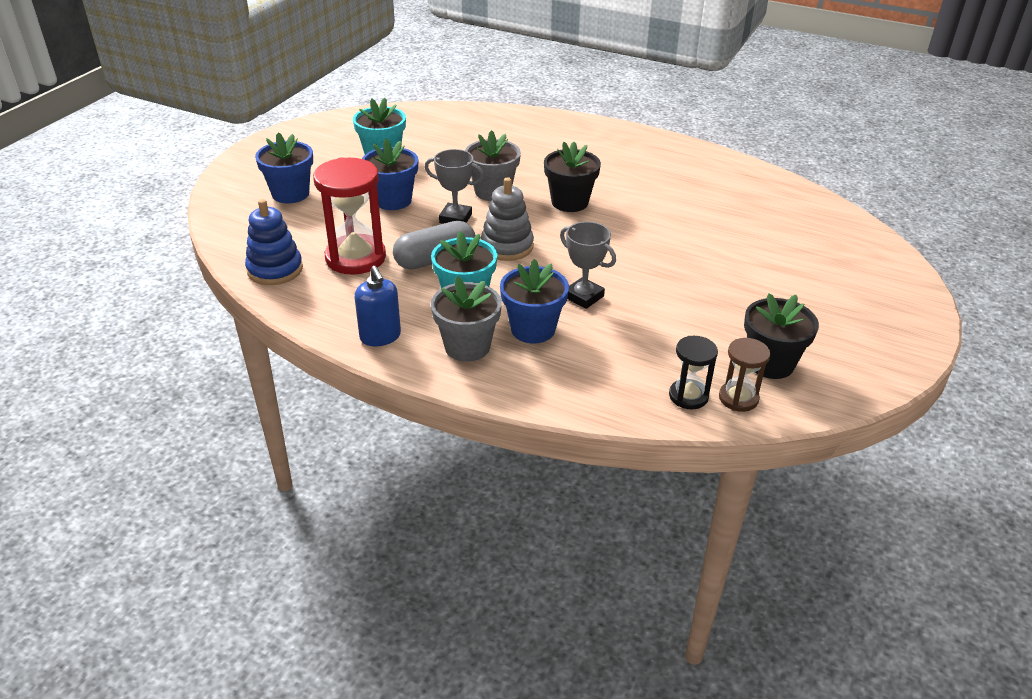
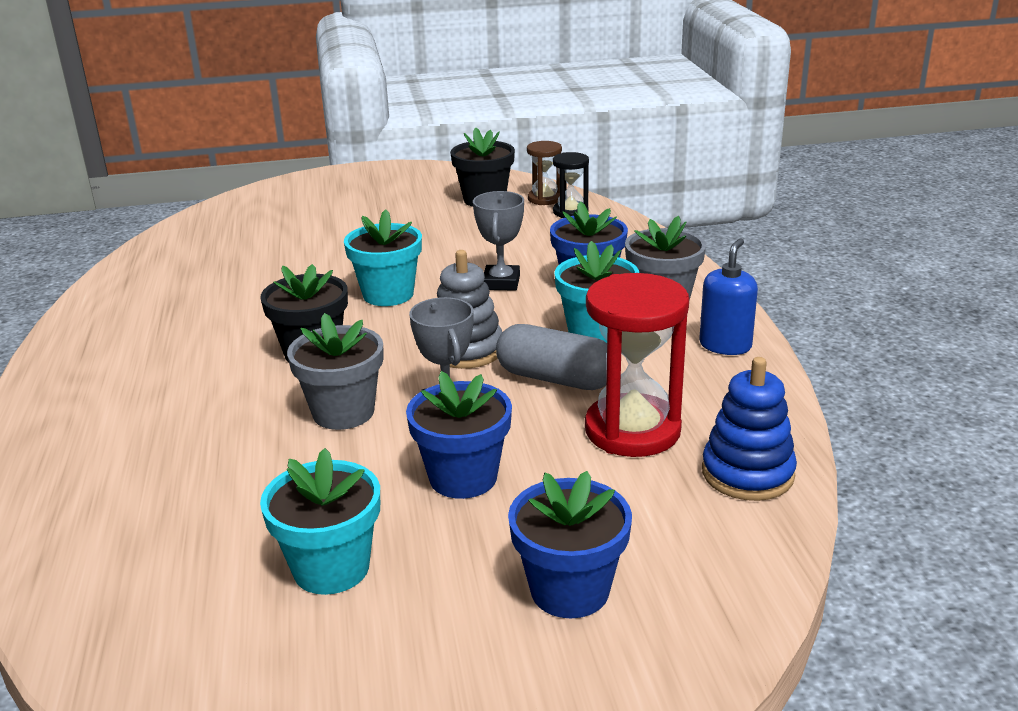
camera: 125 degrees left, 10 degrees down
(619, 249) = (388, 294): none -> turquoise flower pot

